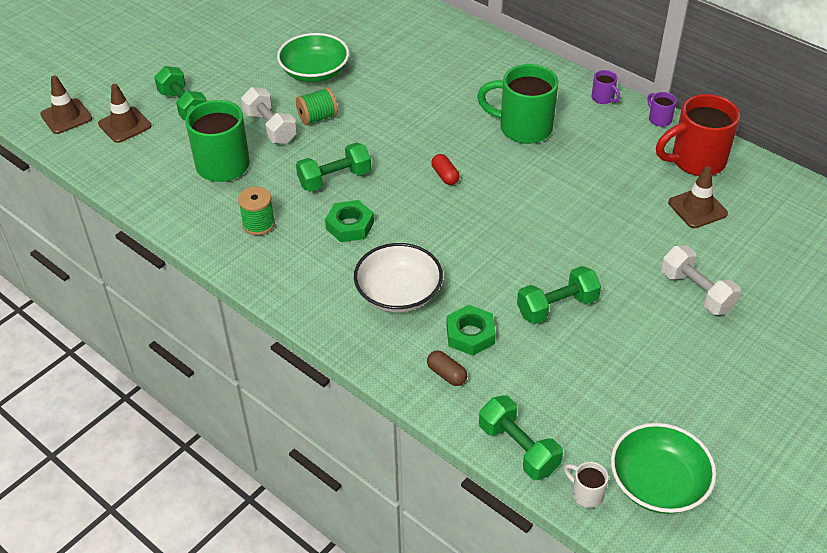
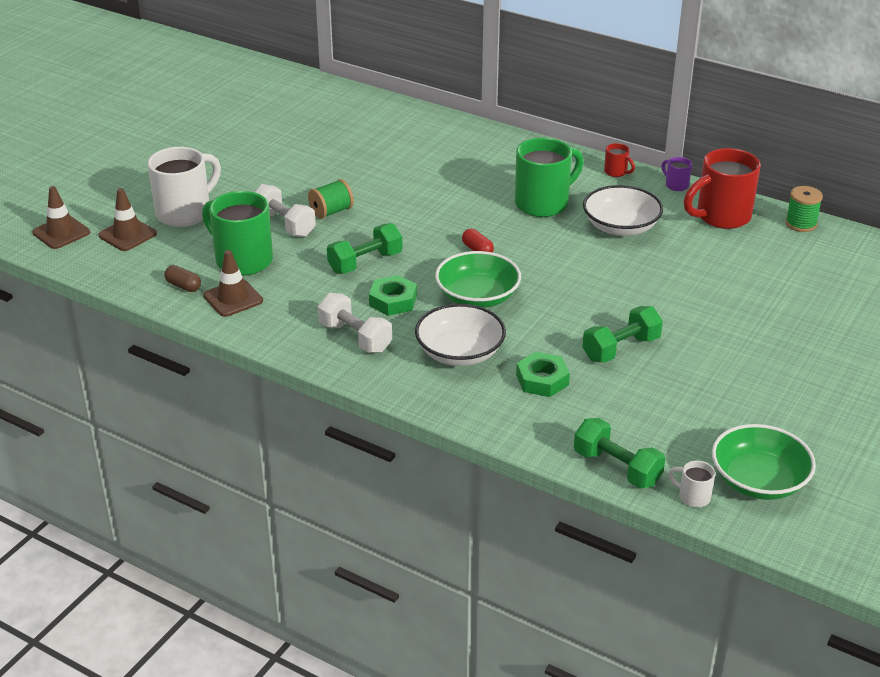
camera: 10 degrees left, 10 degrees down
(183, 106) = (185, 213): green dumbbell -> white mug
(258, 224) = (298, 308): green spool -> green spool (801, 224)
(314, 72) = (316, 173): green bowl -> green bowl (477, 297)
(446, 374) = (528, 415): brown capsule -> brown capsule (183, 286)
(523, 128) = (544, 203): green mug -> green mug turned 135 degrees clockwise
(592, 163) = (621, 227): none -> white bowl
(603, 98) = (616, 172): purple mug -> red mug
(696, 292) = (752, 323): white dumbbell -> white dumbbell (355, 337)
(697, 208) = (733, 255): brown traffic cone -> brown traffic cone (233, 298)

